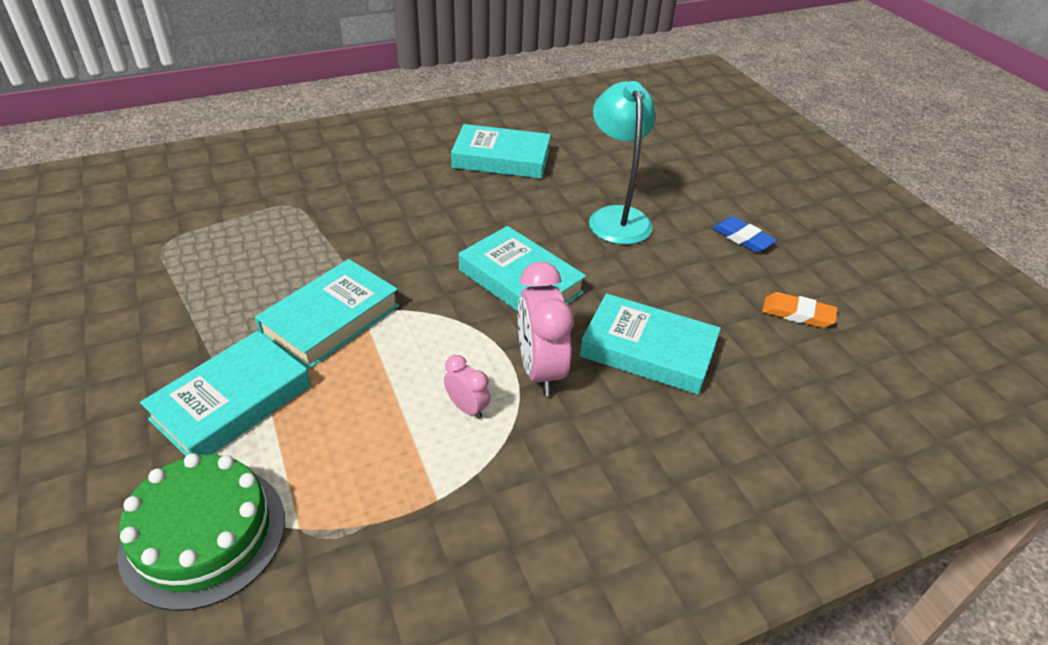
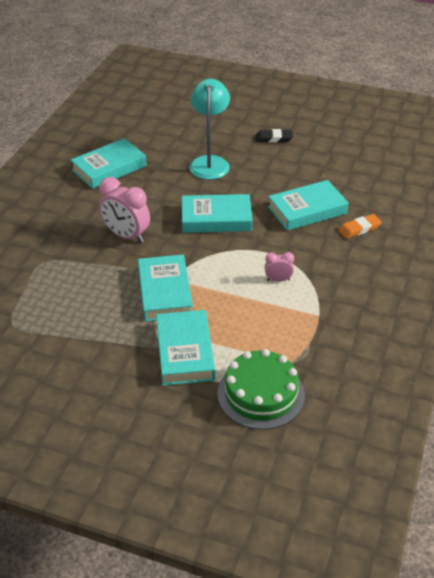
camera: 45 degrees left, 0 degrees up
(540, 370) = (281, 246): pink clock -> pink clock (126, 236)
(616, 217) = (210, 162): turquoise lamp -> turquoise lamp turned 60 degrees clockwise
(742, 238) = (274, 138): blue eraser -> black eraser
(797, 314) = (336, 158): orange eraser -> orange eraser (359, 229)

